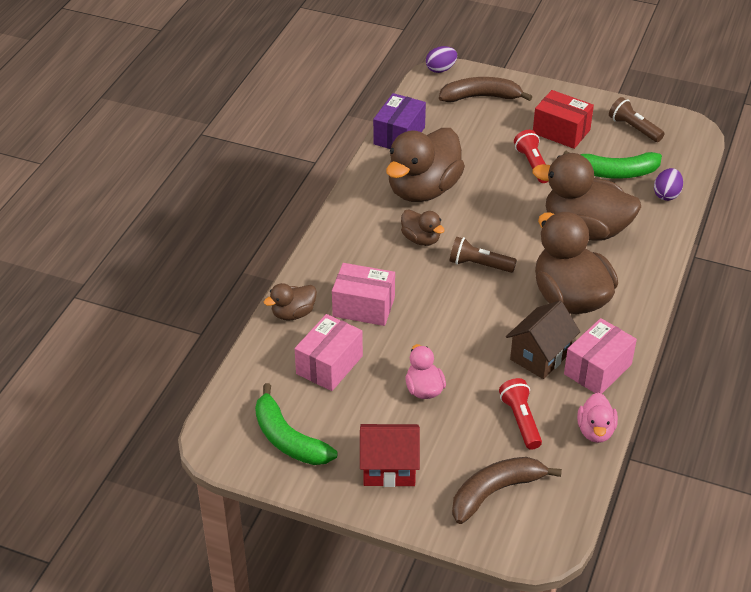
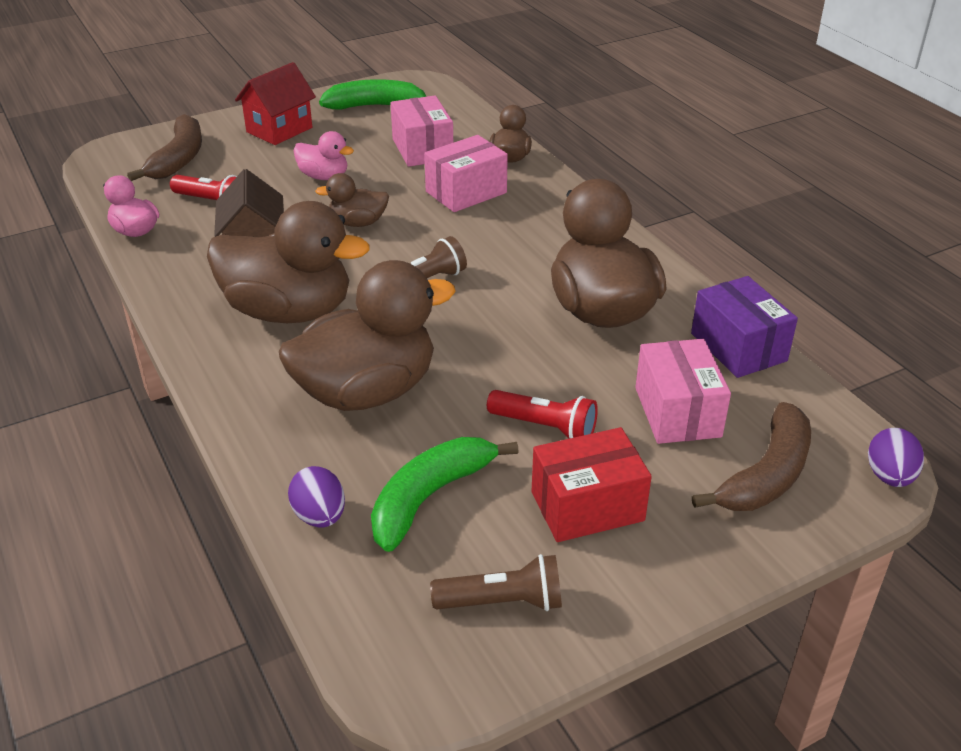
camera: 130 degrees right, 5 degrees down
(421, 239) = (516, 267): brown duck -> brown duck (358, 223)
(597, 369) = (185, 272): pink box -> pink box (677, 412)

